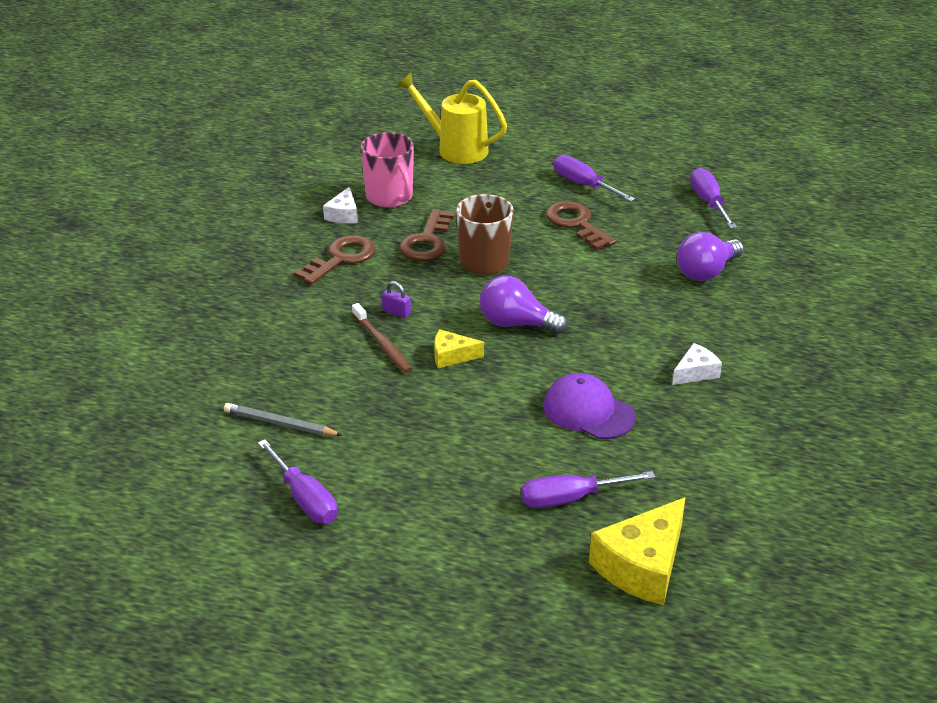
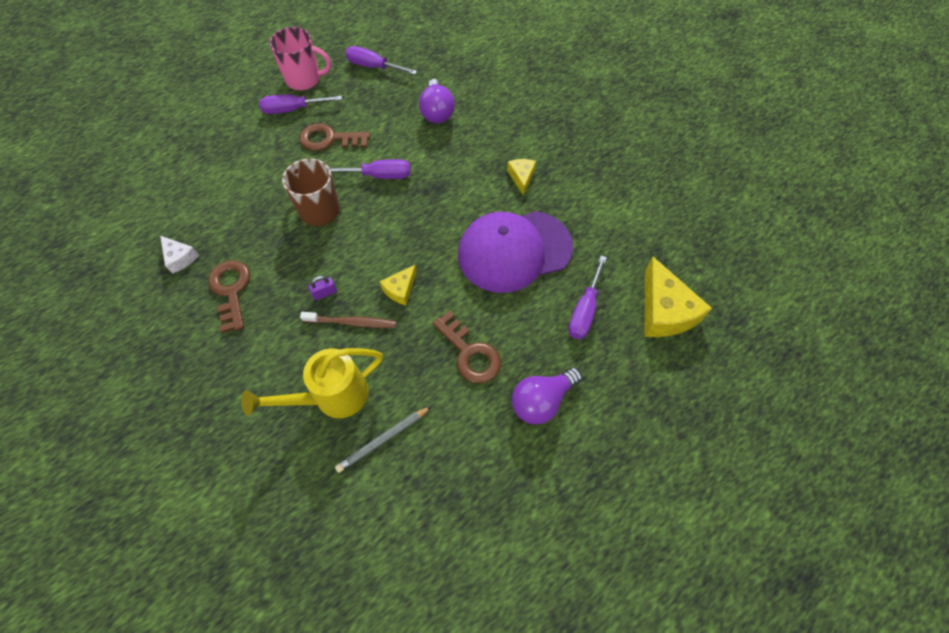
camera: 55 degrees left, 25 degrees up
(304, 499) = (475, 469): purple screwdriver -> purple screwdriver (379, 176)
(390, 197) = (190, 218): pink mug -> pink mug (304, 79)
(427, 241) = (265, 228): brown key -> brown key (470, 353)
(455, 149) = (177, 147): yellow watering can -> yellow watering can (332, 397)
(516, 324) = (399, 234): purple light bulb -> purple light bulb (542, 401)
(588, 411) = (514, 251): purple cap -> purple cap, size x1.67
(695, 372) = (521, 177): white cheese -> yellow cheese

